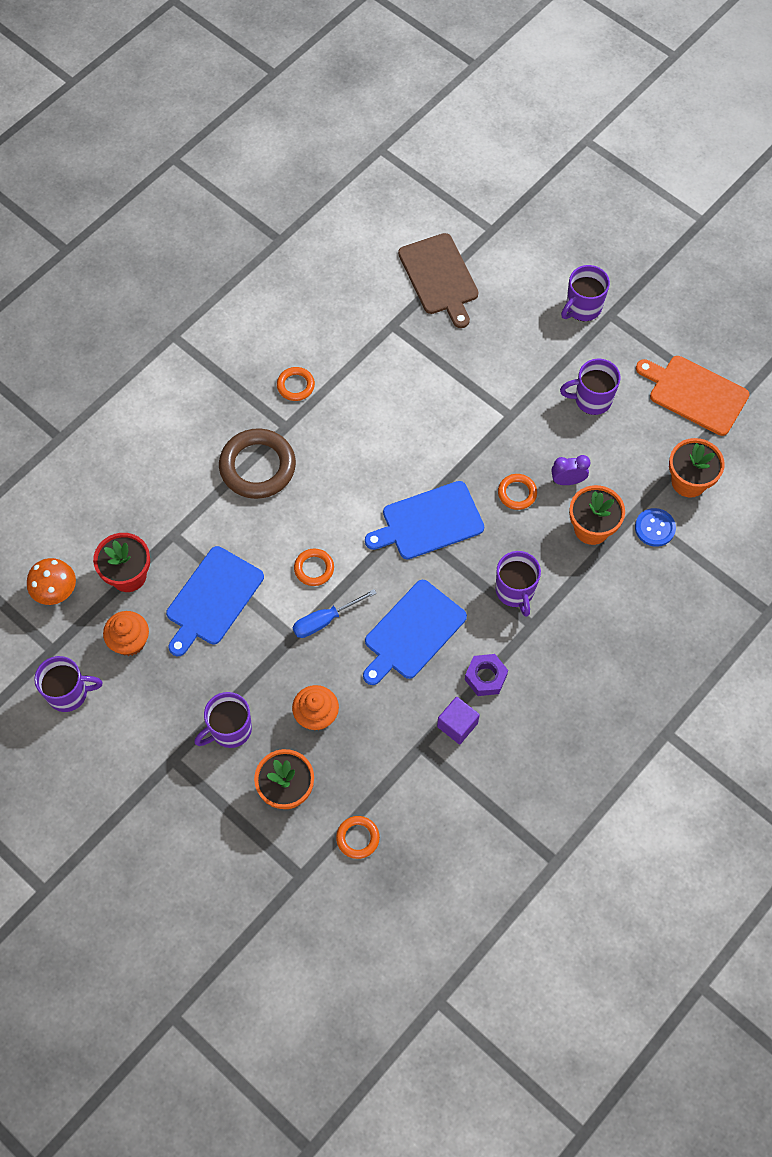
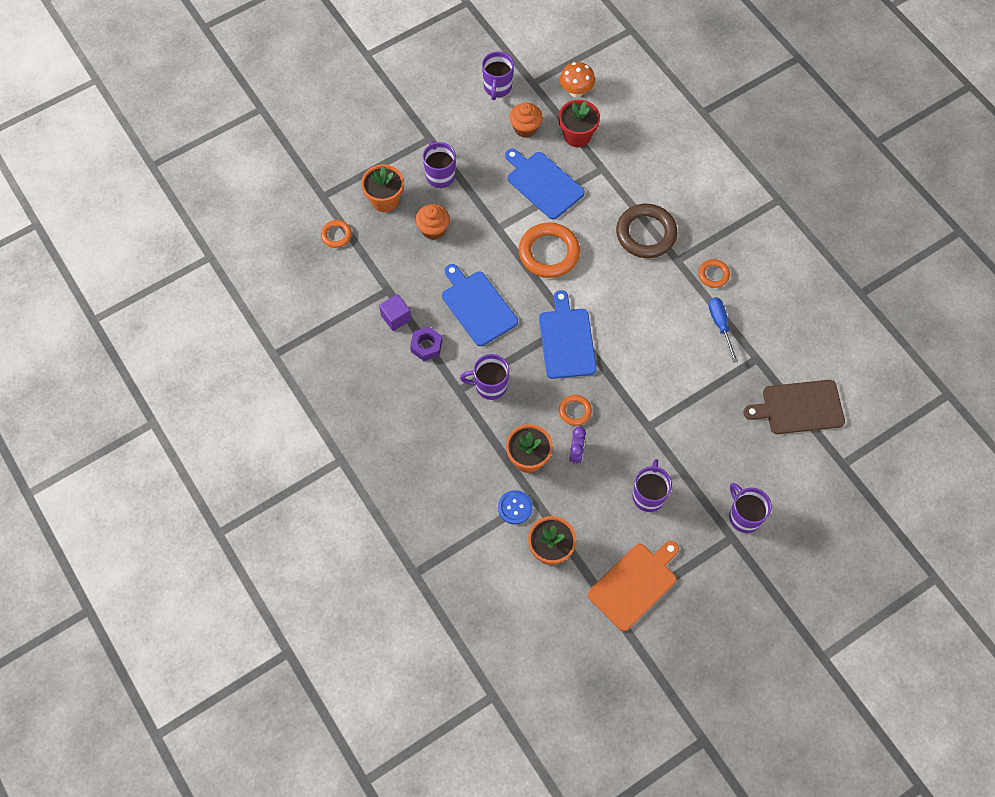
camera: 105 degrees right, 0 degrees up
(314, 568) = (549, 253): orange ring -> orange ring, size x1.96
(325, 620) = (505, 251): blue screwdriver -> blue screwdriver (720, 325)

